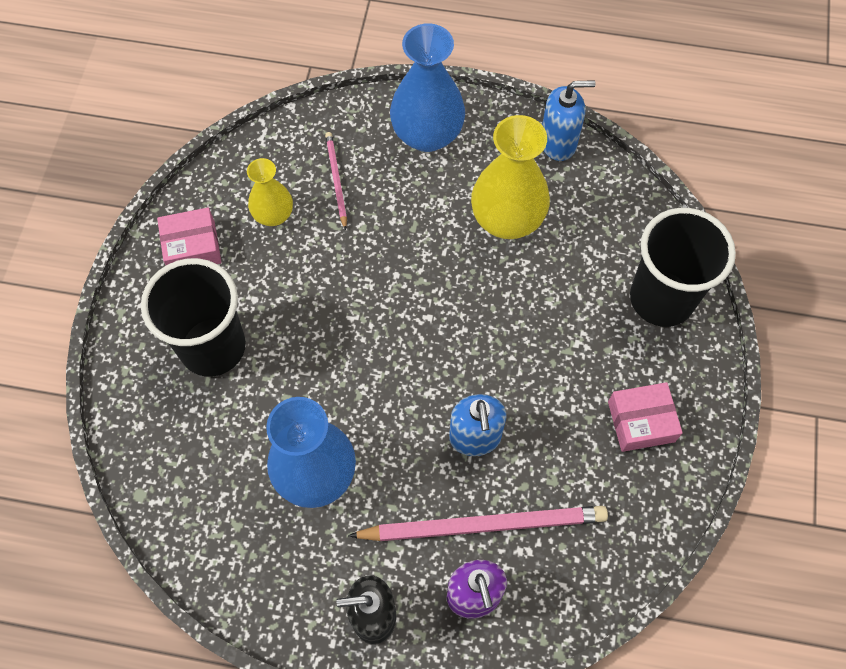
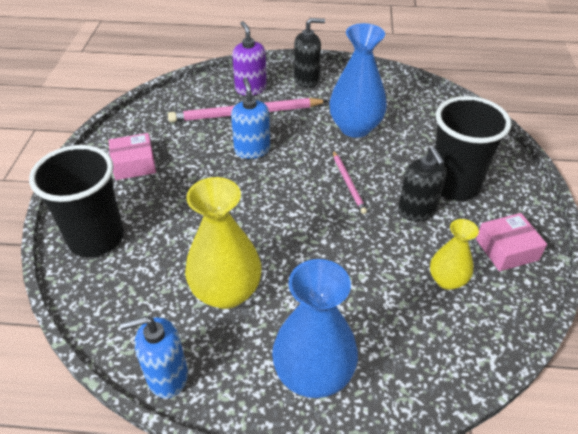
camera: 175 degrees right, 20 degrees down
(274, 309) = (417, 211): none -> black soap dispenser
(336, 180) = (398, 317): pink pencil -> pink pencil (348, 183)

